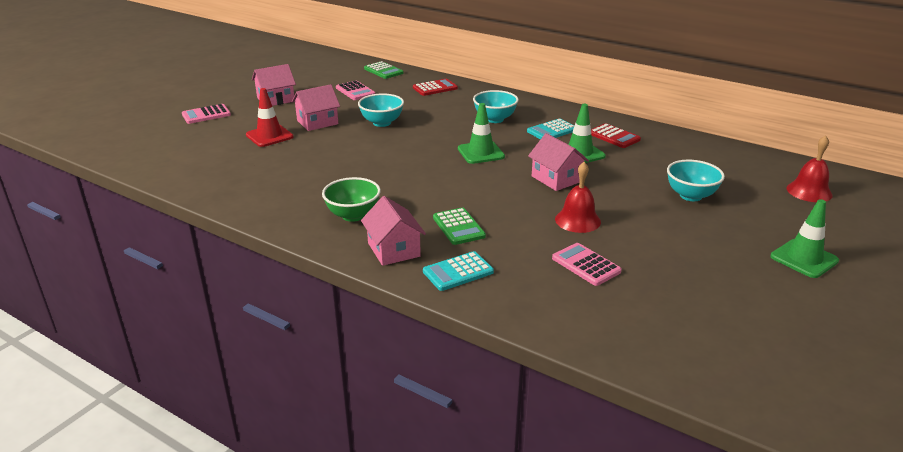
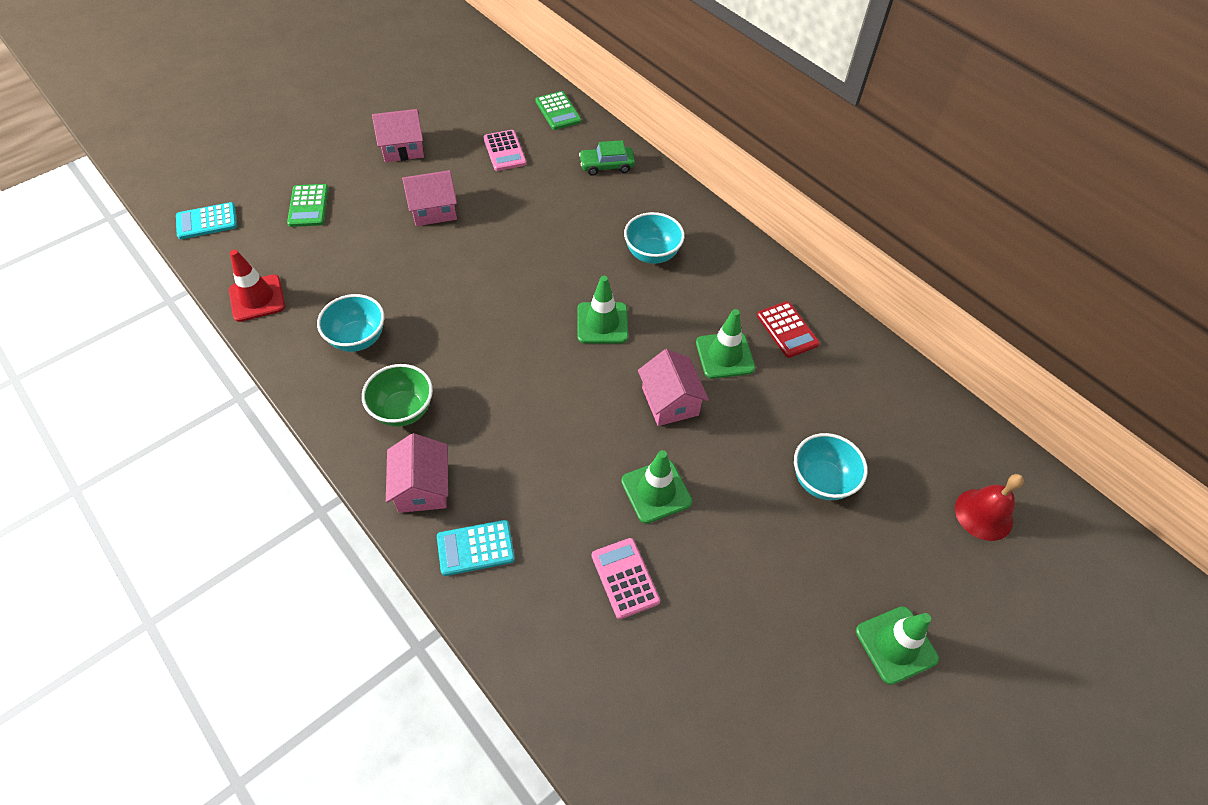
camera: 15 degrees right, 25 degrees up
(206, 115) = (312, 163): pink calculator -> none
(269, 136) = (368, 226): red traffic cone -> red traffic cone (257, 298)
(382, 123) = (509, 229): turquoise bowl -> turquoise bowl (358, 339)
(435, 88) = (606, 166): red calculator -> green car
(458, 227) = (512, 465): green calculator -> green calculator (308, 206)
(552, 131) = (713, 297): turquoise calculator -> turquoise calculator (207, 221)
(577, 220) = (656, 491): red bell -> green traffic cone

